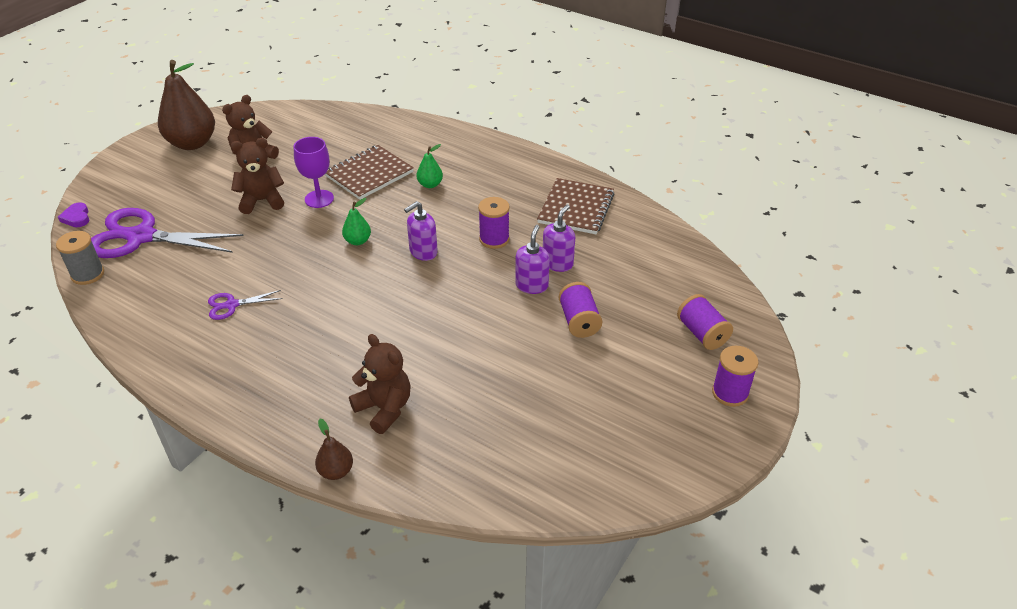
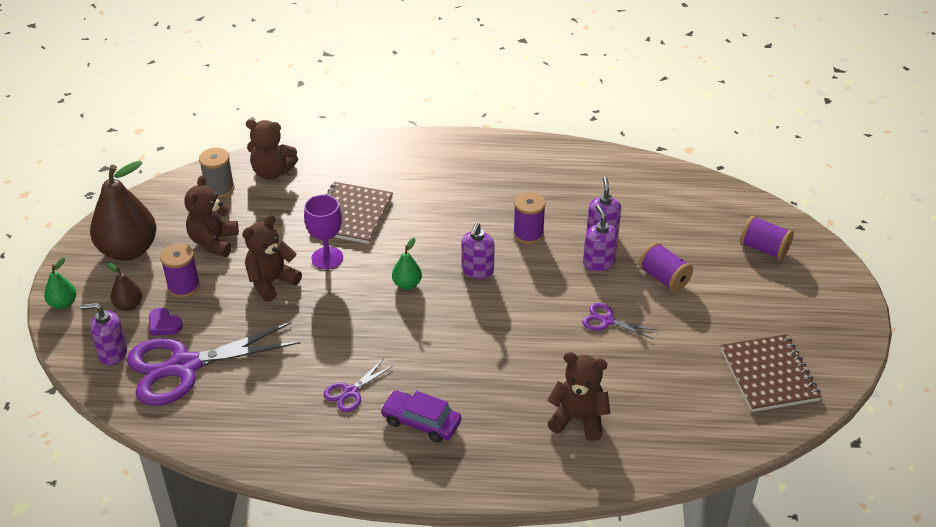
camera: 30 degrees left, 0 degrees up
(76, 217) = (88, 376): purple heart -> purple heart (164, 325)
(88, 274) = (170, 425): grey spool -> grey spool (219, 188)
(107, 208) = (113, 353): none -> purple soap dispenser
(258, 352) = (421, 422): none -> purple car
(336, 471) = (589, 486): brown pear -> brown pear (128, 305)
(344, 124) = (272, 172): none -> brown teddy bear
(430, 184) = (420, 204): green pear -> green pear (63, 303)
(491, 336) = (607, 321): none -> purple scissors
(576, 208) = (571, 178): brown notebook -> brown notebook (769, 375)
(730, 393) = (822, 288): purple spool -> purple spool (184, 287)

